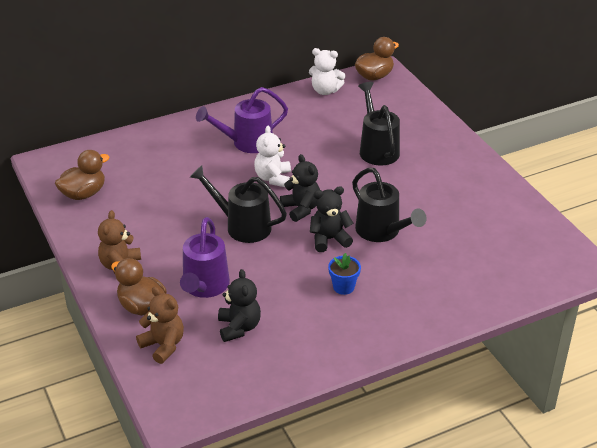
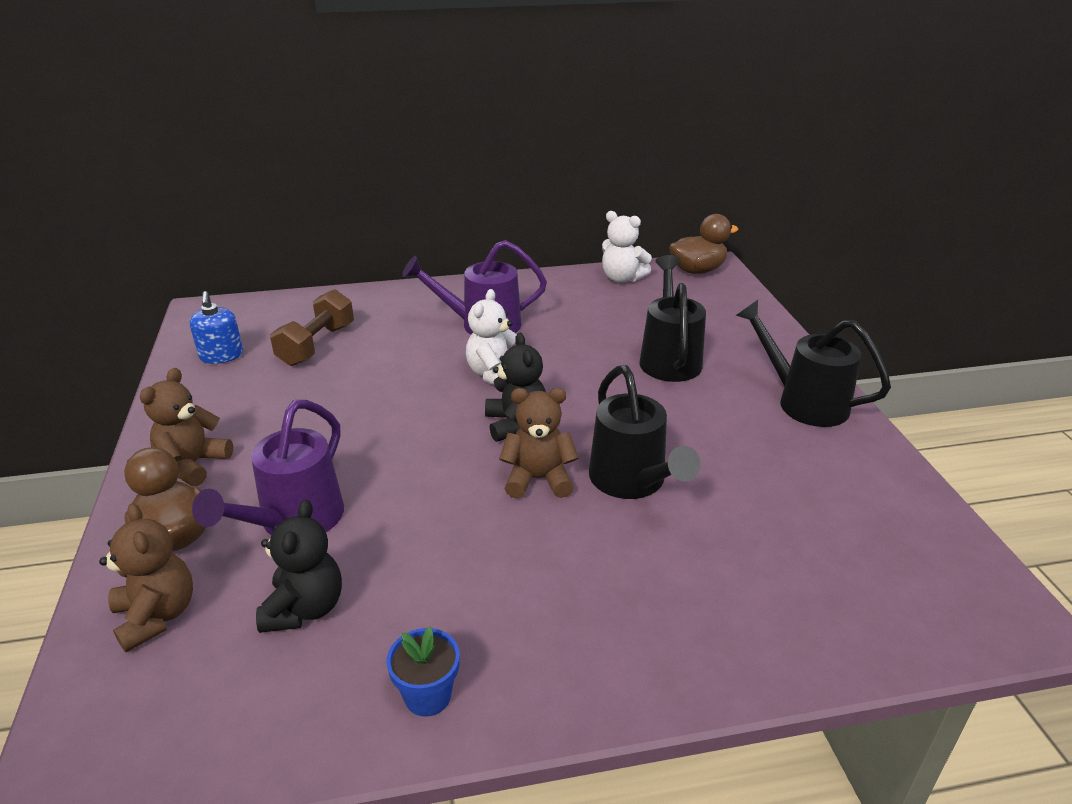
camera: 15 degrees right, 5 degrees down
(84, 194) = (221, 356): brown duck -> blue soap dispenser
(143, 175) = (317, 345): none -> brown dumbbell
(242, 226) = (412, 435): black watering can -> black watering can (803, 402)
(329, 239) = (538, 479): black teddy bear -> brown teddy bear
(343, 287) = (526, 568): blue flower pot -> blue flower pot (428, 696)

